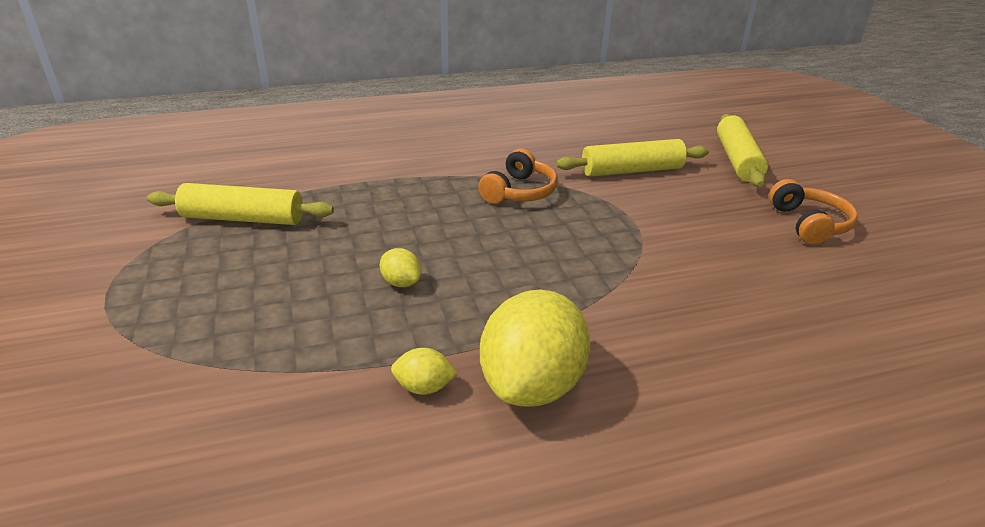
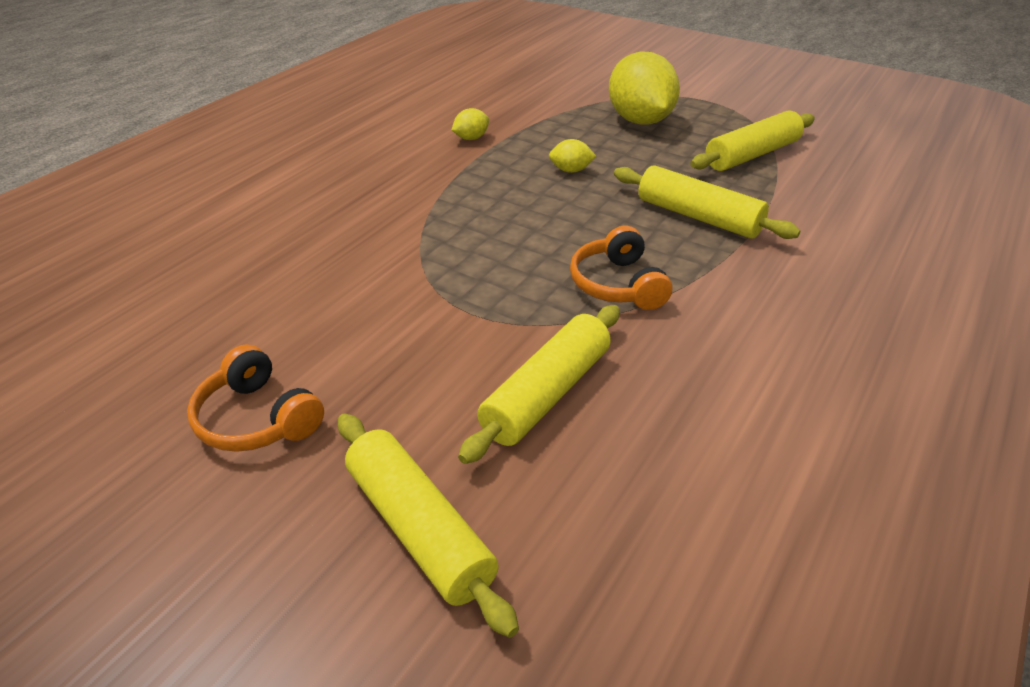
camera: 140 degrees right, 5 degrees up
(391, 200) = (698, 217): none -> yellow rolling pin
(532, 384) = (414, 162): yellow lemon -> yellow lemon (640, 121)

